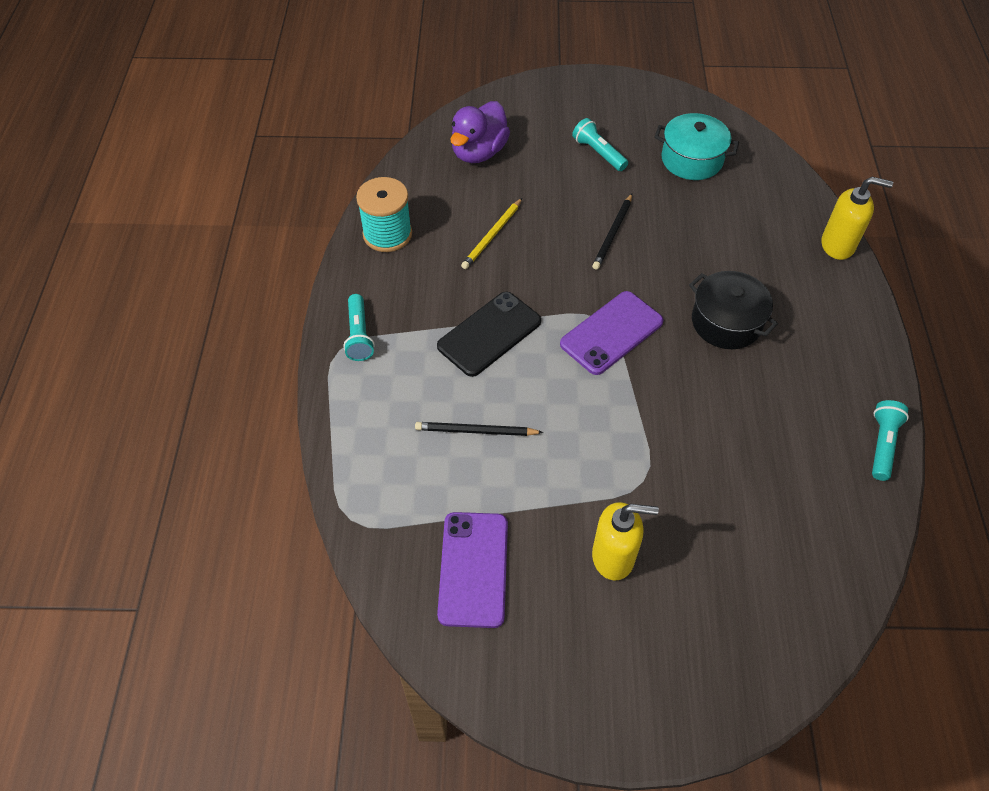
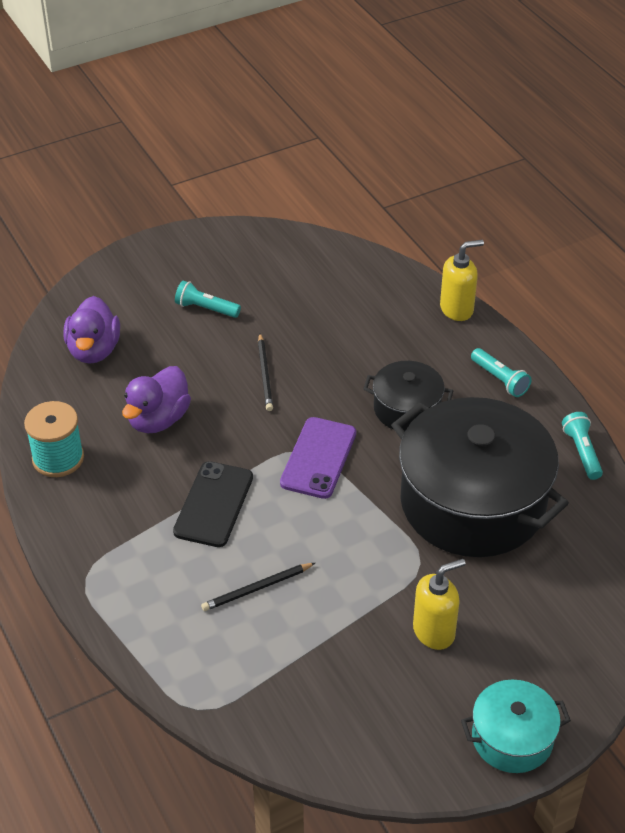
camera: 30 degrees left, 10 degrees down
(359, 335) = (95, 557): turquoise flashlight -> turquoise flashlight (500, 380)
(473, 569) = (329, 695): purple phone -> none
(492, 235) = (158, 419): yellow pencil -> purple duck
(691, 159) = (292, 283): turquoise pot -> turquoise pot (512, 738)
(734, 444) = (472, 502): none -> black pot

